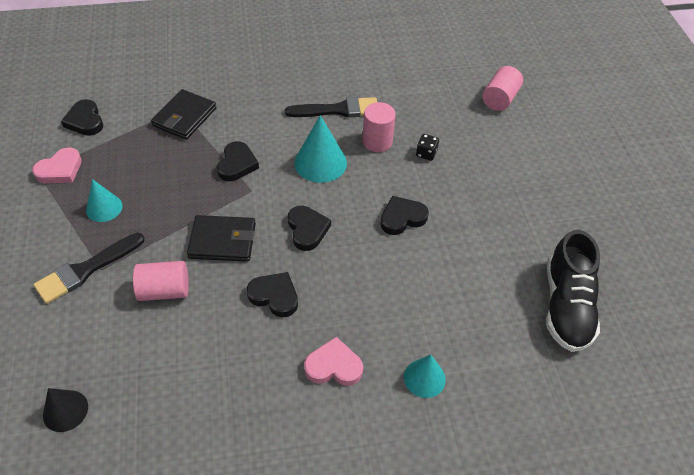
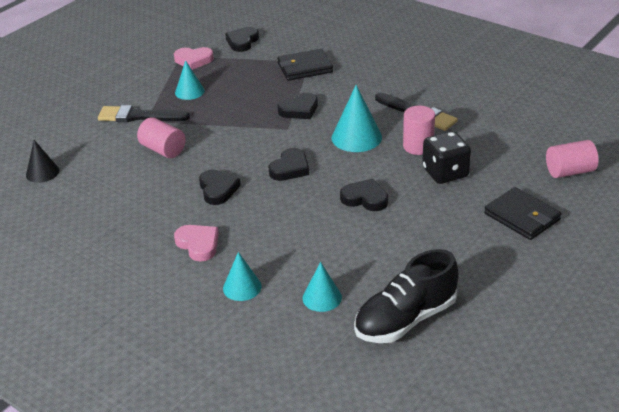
camera: 50 degrees right, 15 degrees down
(222, 241) = (230, 144): black wallet -> black wallet (522, 216)
(426, 154) = (445, 173): black dice -> black dice, size x1.96
(491, 335) = (322, 297): none -> turquoise cone

